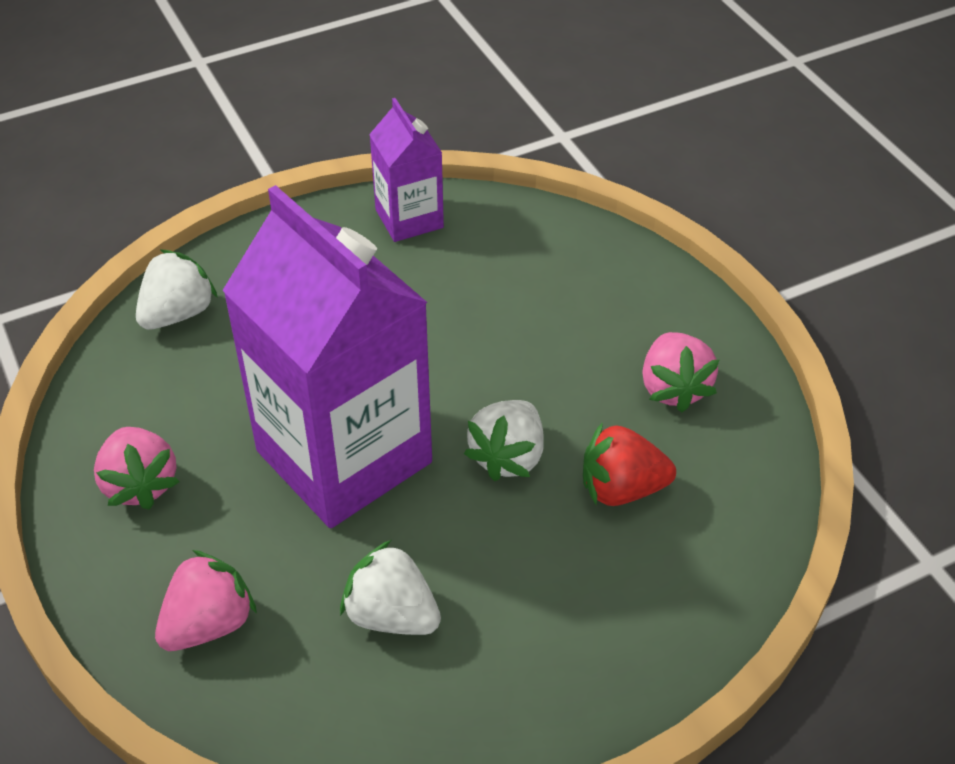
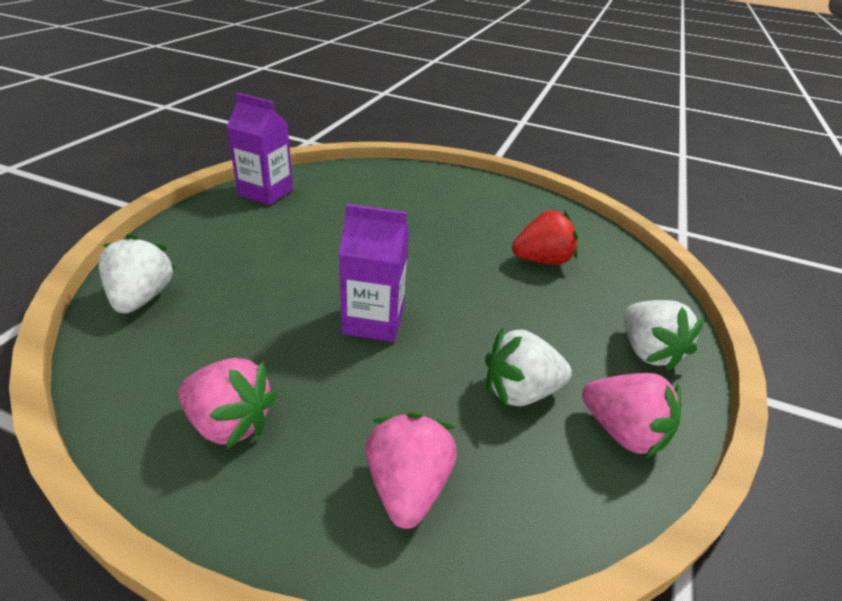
camera: 45 degrees left, 10 degrees down
(344, 456) = (373, 321): purple carton -> purple carton, size x0.49
(508, 456) = (469, 273): white strawberry -> white strawberry (647, 351)
(621, 489) = (541, 260): red strawberry -> red strawberry turned 150 degrees counterclockwise
(673, 388) = (503, 210): pink strawberry -> pink strawberry (622, 432)

